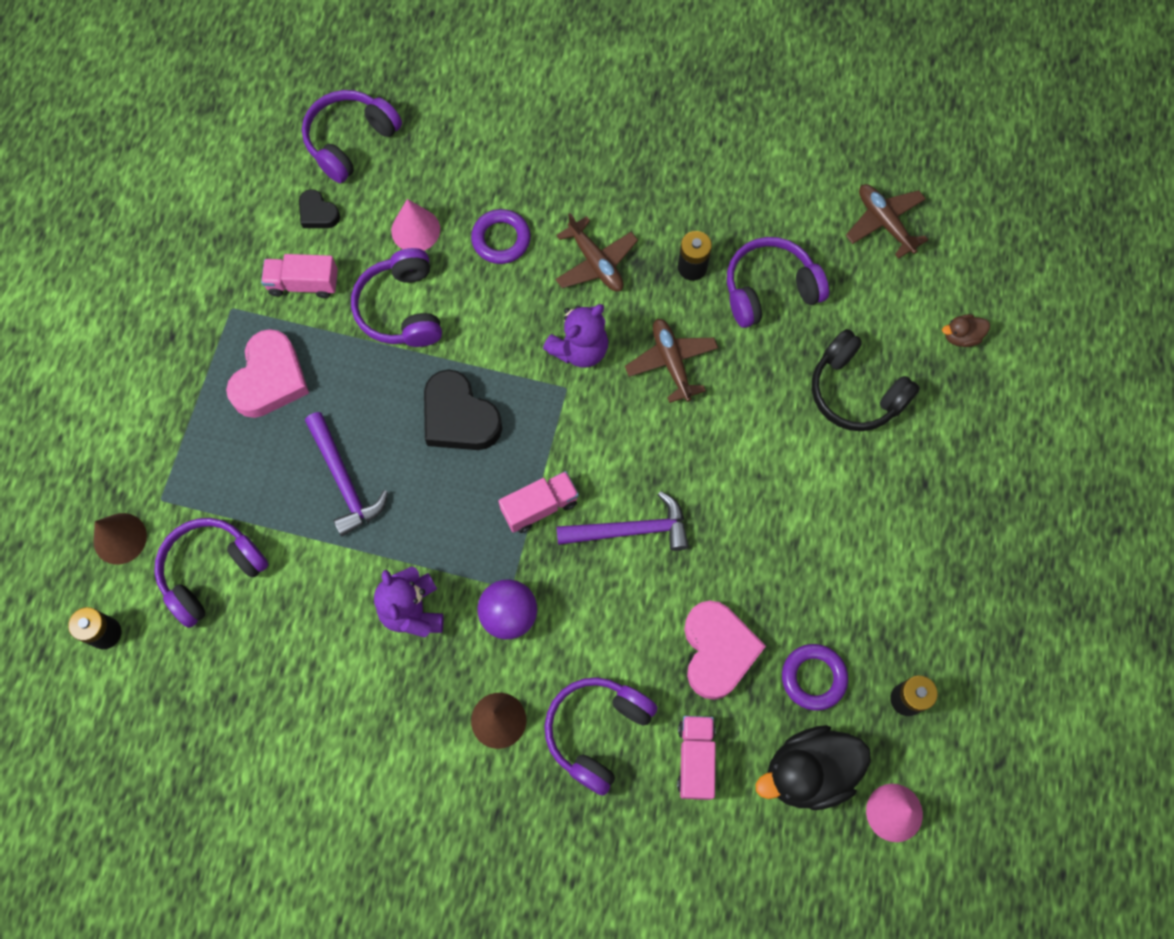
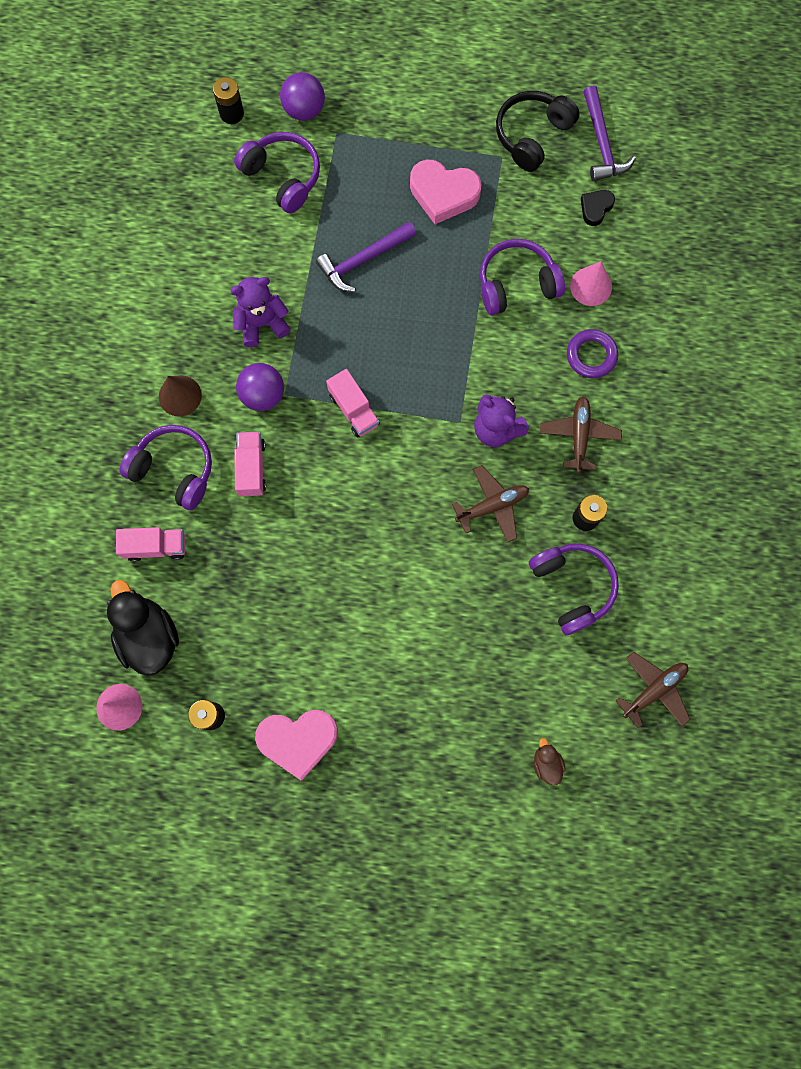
camera: 85 degrees right, 5 degrees up
(120, 538) = (304, 110): brown cone -> purple ball
(303, 283) = (530, 206): pink truck -> pink truck (251, 468)
(350, 141) = (668, 224): purple headphones -> none
(459, 417) = (425, 340): black heart -> none
(595, 263) = (579, 435): brown plane -> brown plane turned 135 degrees clockwise
(630, 530) = (339, 483): purple hammer -> purple hammer (602, 143)
(717, 651) = (243, 559): pink heart -> pink heart (298, 740)
(813, 678) = (225, 638): purple ring -> none
(855, 391) = (482, 667): black headphones -> black headphones (532, 135)

